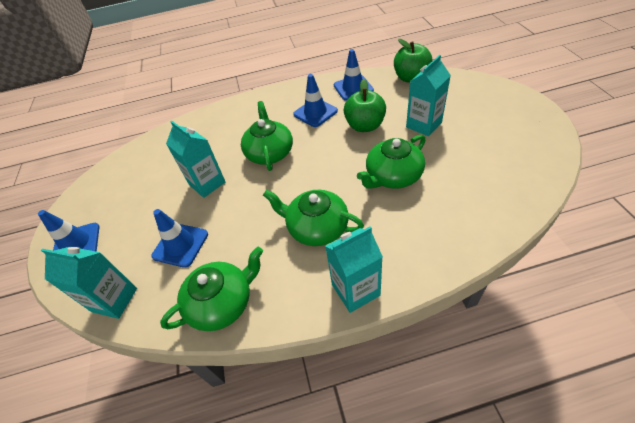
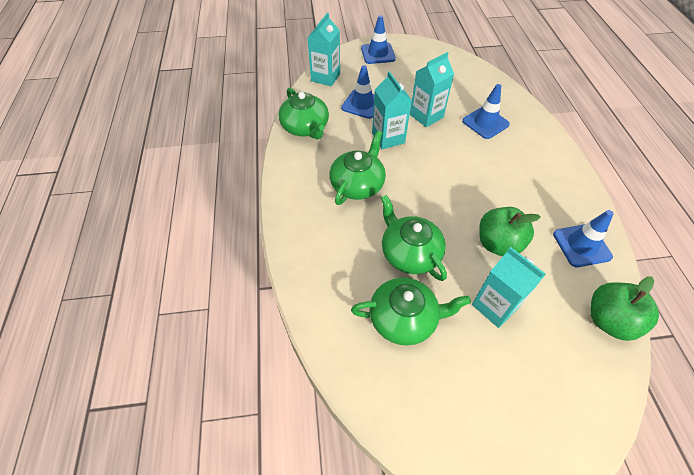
camera: 90 degrees right, 5 degrees up
(269, 152) = (462, 158): green teapot -> green teapot (404, 318)
(315, 113) = (528, 201): blue traffic cone -> blue traffic cone (485, 123)
(355, 290) = (290, 201): turquoise carton -> turquoise carton (388, 138)

